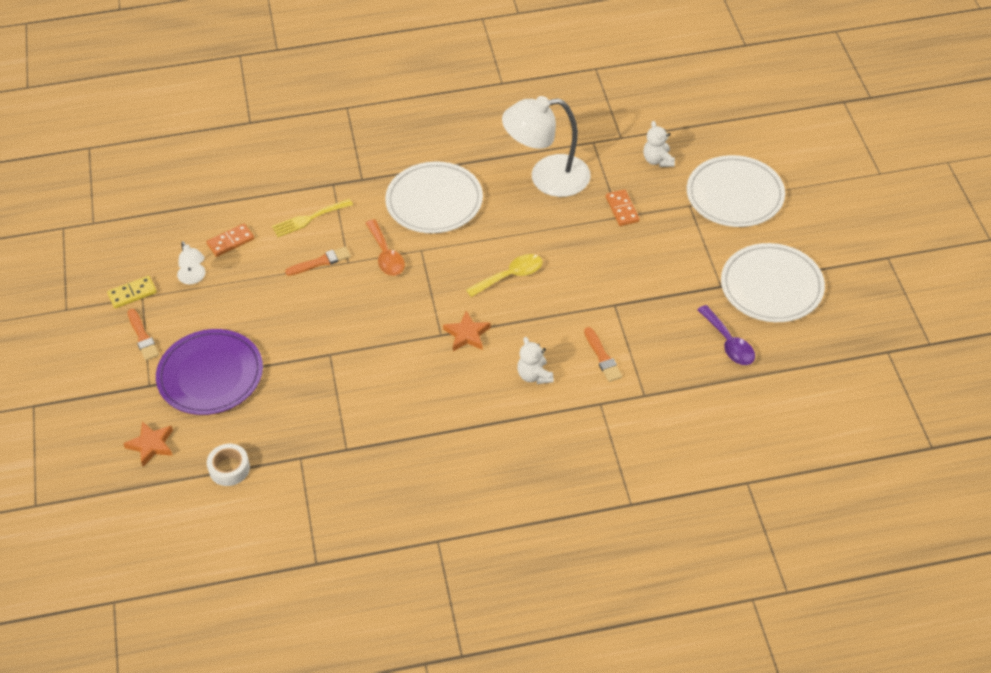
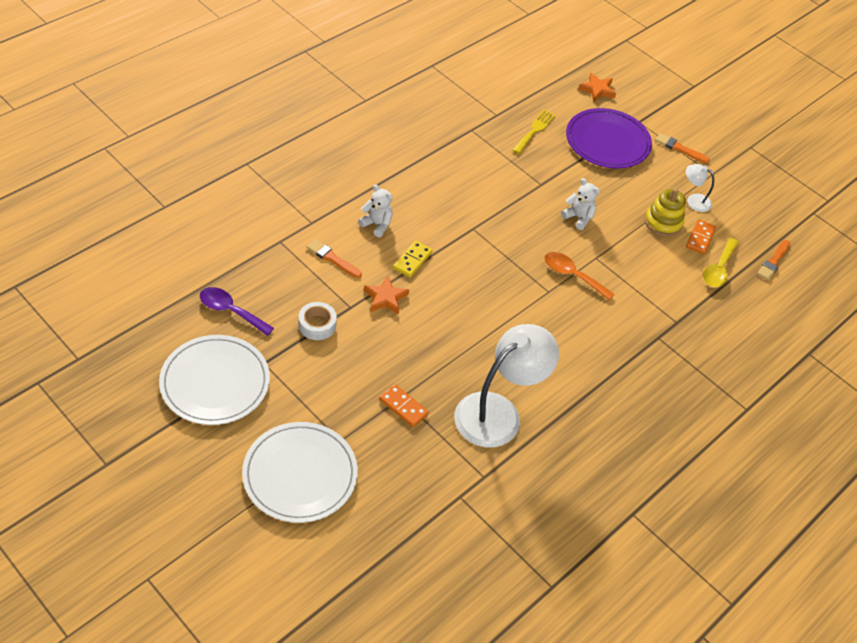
camera: 140 degrees right, 0 degrees up
(132, 293) = (722, 173): yellow domino -> yellow domino (412, 260)
(229, 468) = (535, 94): white tape -> white tape (317, 325)
(249, 269) = (663, 223): none -> yellow stacking toy
(309, 219) = (663, 282): yellow fork -> yellow fork (534, 130)
(321, 262) = (616, 249): orange brush -> orange brush (773, 261)
(434, 201) = (578, 342): white plate -> none
(467, 334) = (453, 236): orange star -> orange star (385, 298)
(510, 276) = (456, 298): yellow spoon -> yellow spoon (718, 269)
(658, 160) = (403, 483): white teddy bear -> white teddy bear (578, 217)

